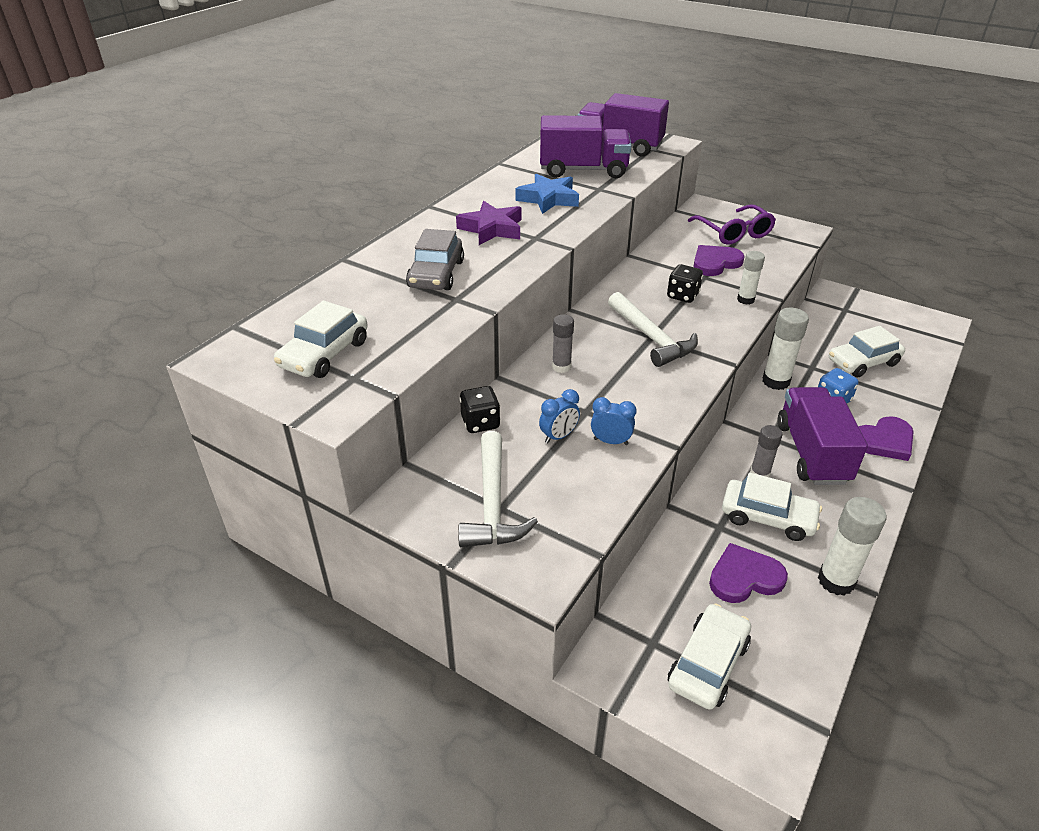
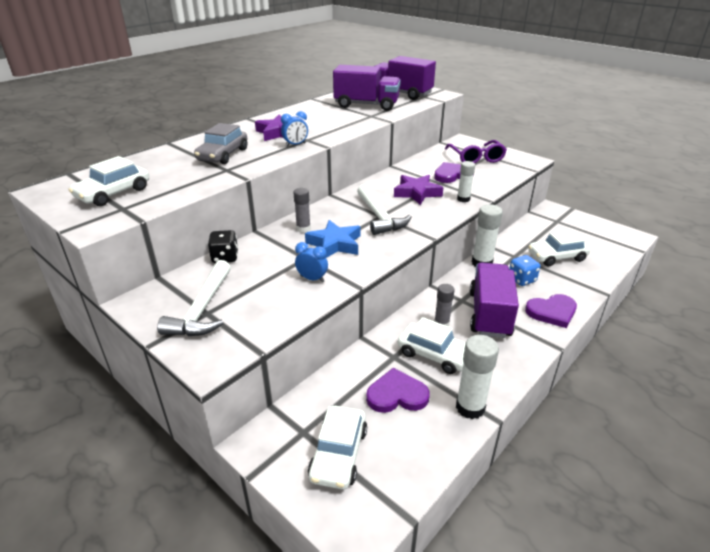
camera: 10 degrees right, 5 degrees down
(548, 199) = (331, 119): blue star -> blue star (335, 244)
(558, 436) = (276, 271): blue clock -> blue clock (295, 145)
(682, 296) = (417, 193): black dice -> purple star
(708, 664) = (338, 454): white car -> white car turned 150 degrees clockwise

